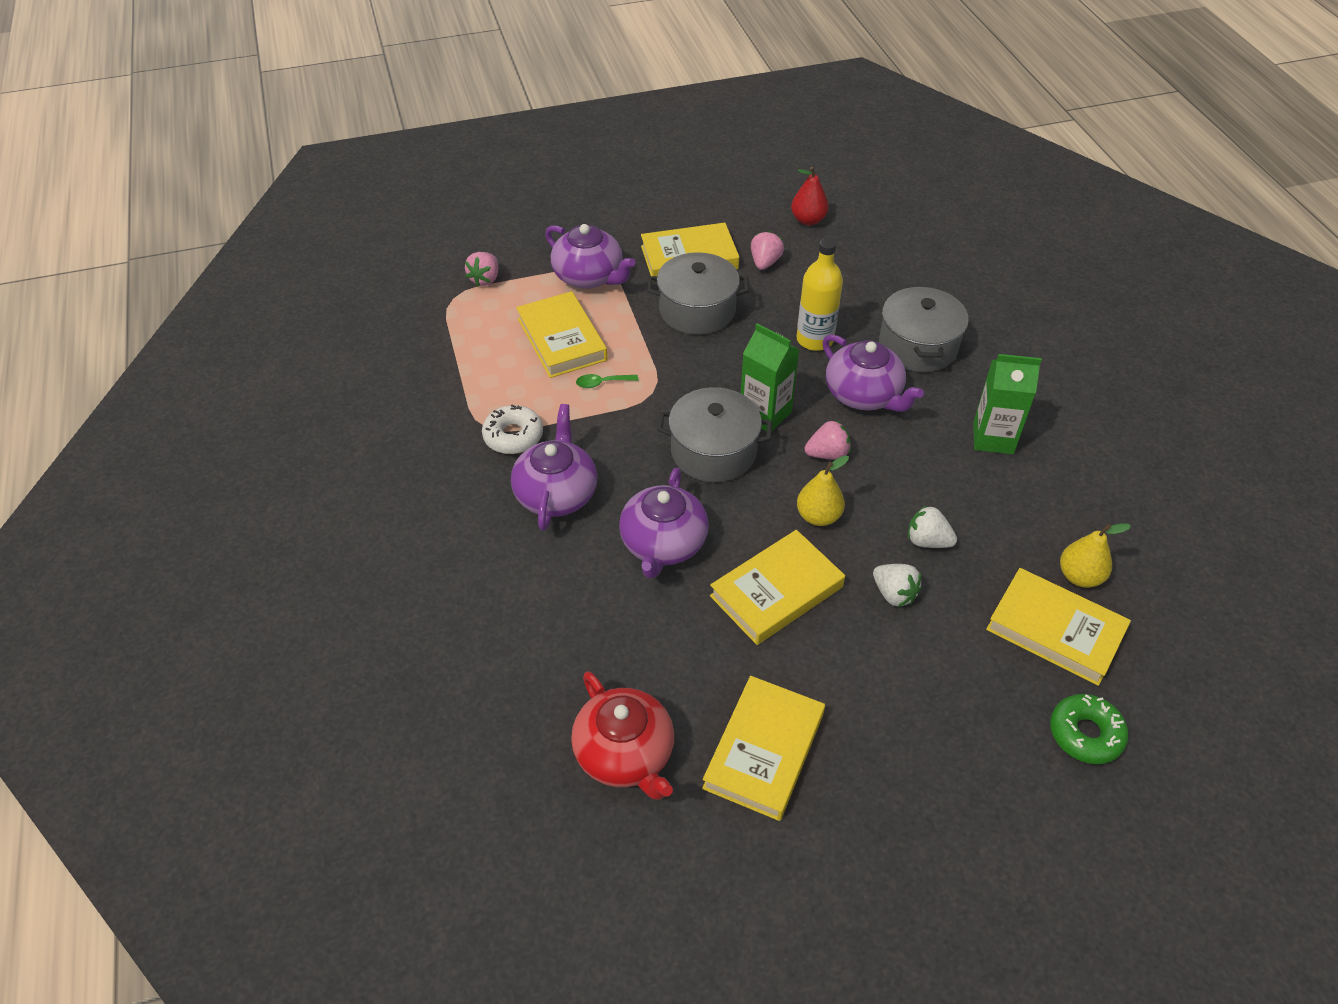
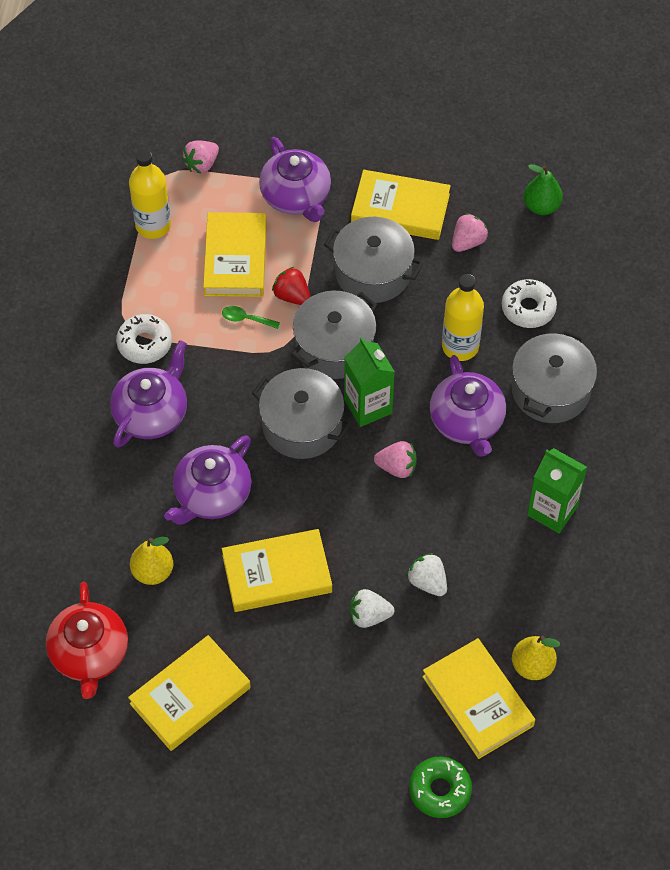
camera: 25 degrees right, 10 degrees up
(465, 338) = (153, 225): none -> yellow bottle
(634, 351) = (292, 296): none -> red strawberry
(701, 378) = (334, 347): none -> grey pot
(808, 220) = (541, 206): red pear -> green pear
(818, 516) = (352, 522): yellow pear -> yellow pear (153, 572)
(852, 293) = (528, 308): none -> white donut
(894, 594) = (369, 616): white strawberry -> white strawberry turned 105 degrees clockwise

